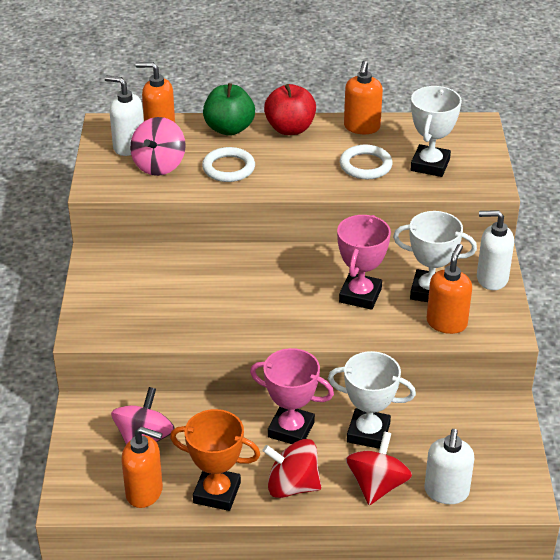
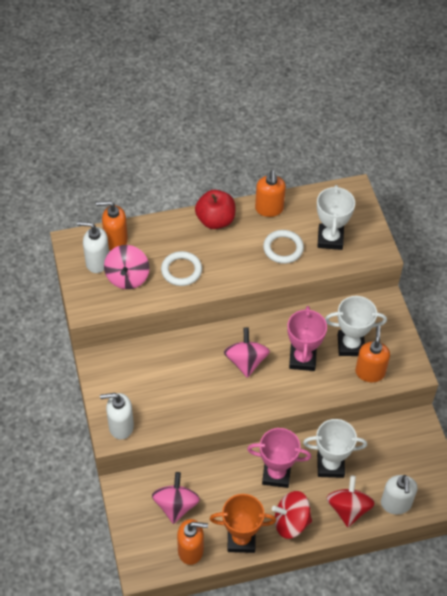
camera: 15 degrees left, 15 degrees up
(229, 129) = (169, 229): green apple -> none
(285, 286) = (246, 361): none -> pink spinning top
(491, 278) = (391, 324): white soap dispenser -> white soap dispenser (120, 426)

